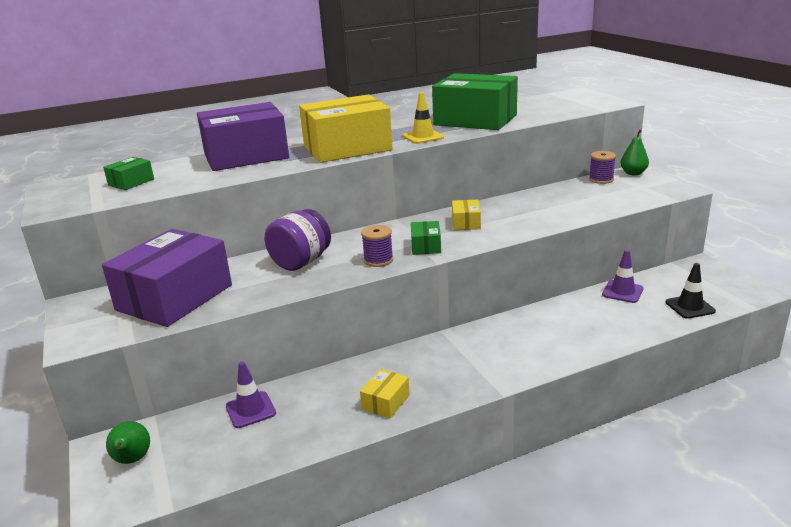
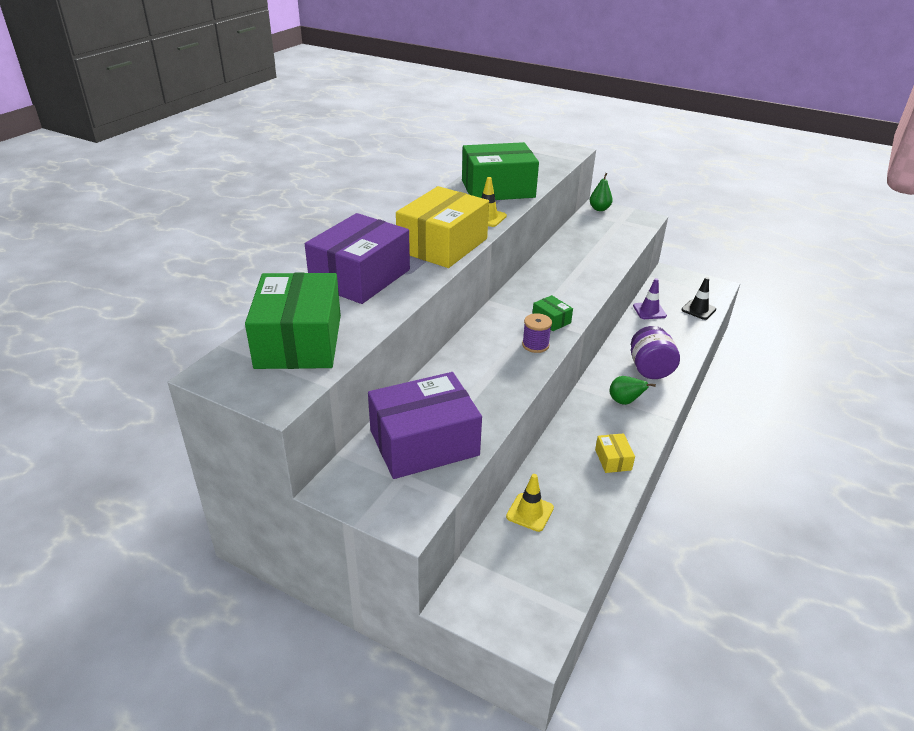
camera: 40 degrees left, 10 degrees up
(131, 182) = (299, 341): green box -> green box, size x2.35
(132, 460) = (499, 598): green pear -> green pear (624, 402)
(175, 297) = (424, 443): purple box -> purple box turned 75 degrees clockwise
(250, 410) = (530, 512): purple traffic cone -> yellow traffic cone
(301, 262) = (477, 368): purple jar -> purple jar (650, 369)
(466, 223) = (549, 289): yellow box -> none
(601, 179) = (586, 220): purple spool -> none

